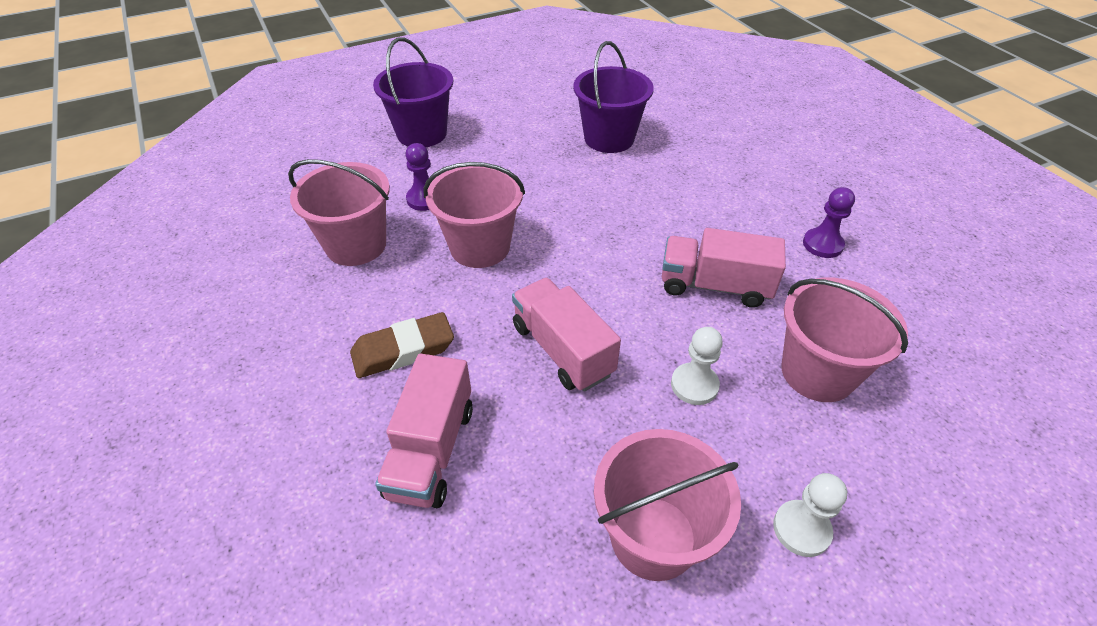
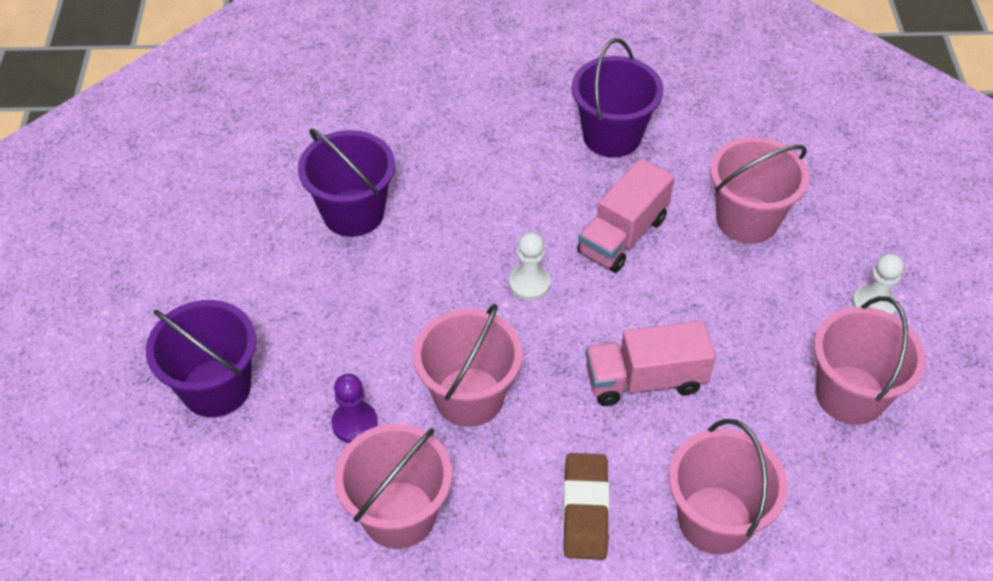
camera: 65 degrees left, 5 degrees up
(431, 450) = (715, 520): pink truck -> pink bucket
(694, 385) = (725, 304): white pawn -> white pawn (529, 283)
(822, 244) = (612, 136): purple pawn -> purple bucket

